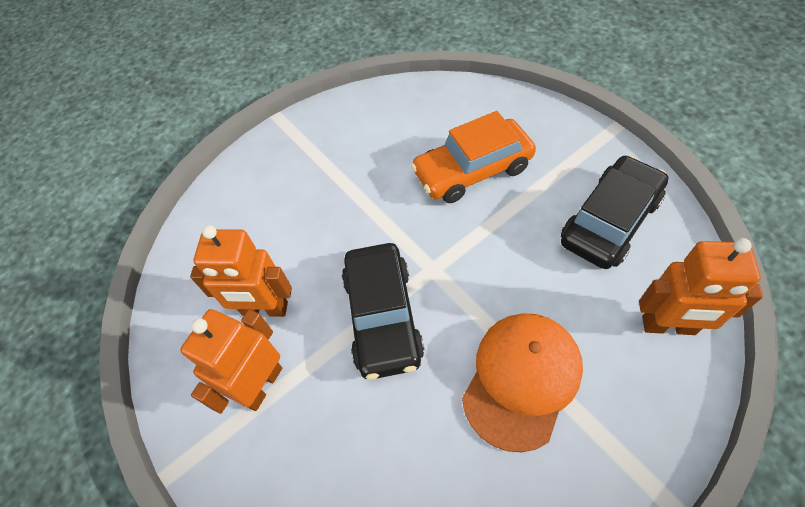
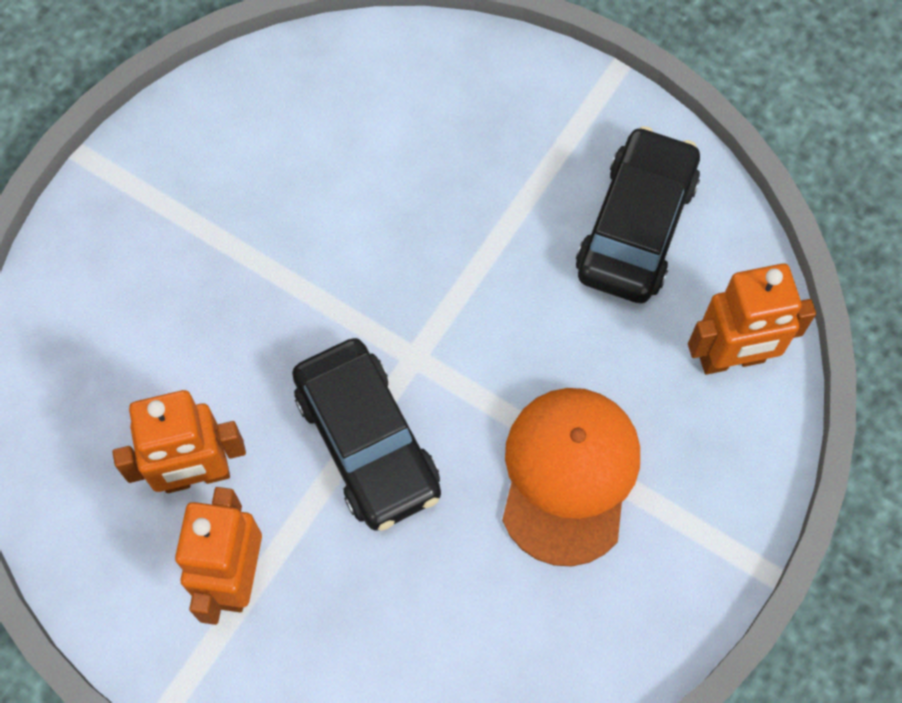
camera: 25 degrees left, 10 degrees up
(472, 170) = (428, 188): orange car -> none

